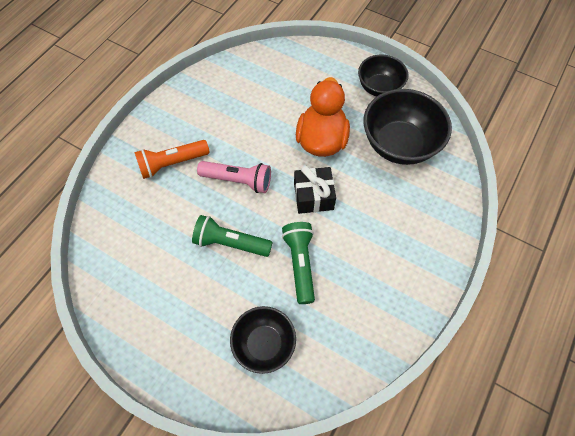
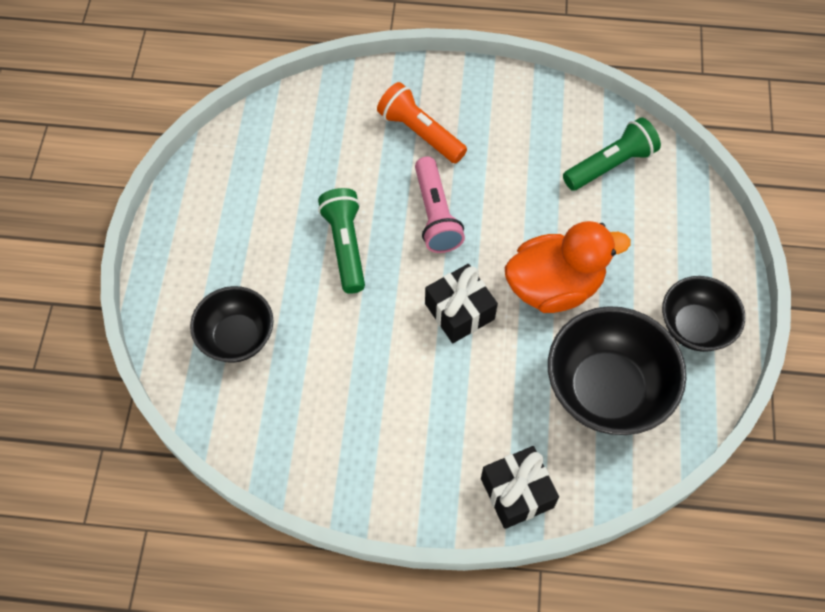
camera: 65 degrees right, 0 degrees up
(300, 264) = (355, 335): green flashlight -> green flashlight (610, 165)
(445, 217) = (517, 493): none -> black gift

